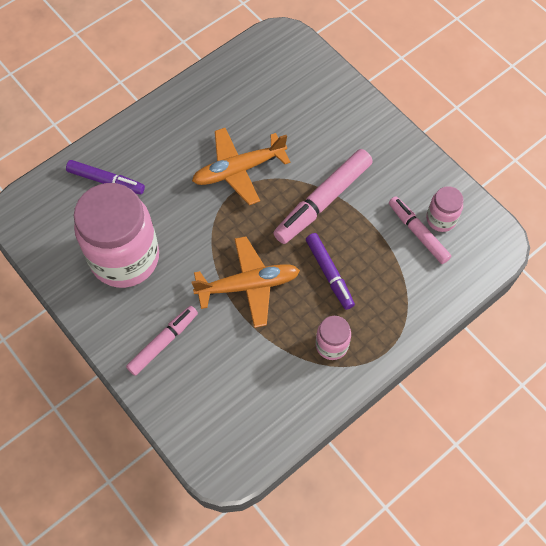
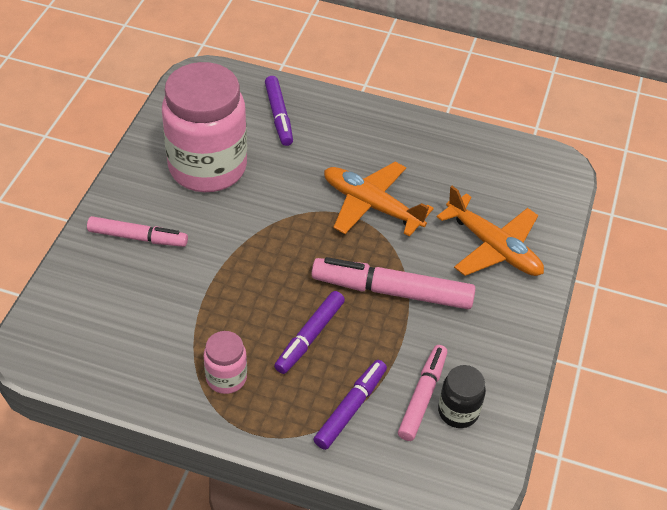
camera: 55 degrees right, 15 degrees down
(248, 285) = (246, 274): orange plane -> orange plane (493, 247)
(402, 280) = (350, 408): none -> purple marker
(441, 219) = (458, 411): pink jar -> black jar

